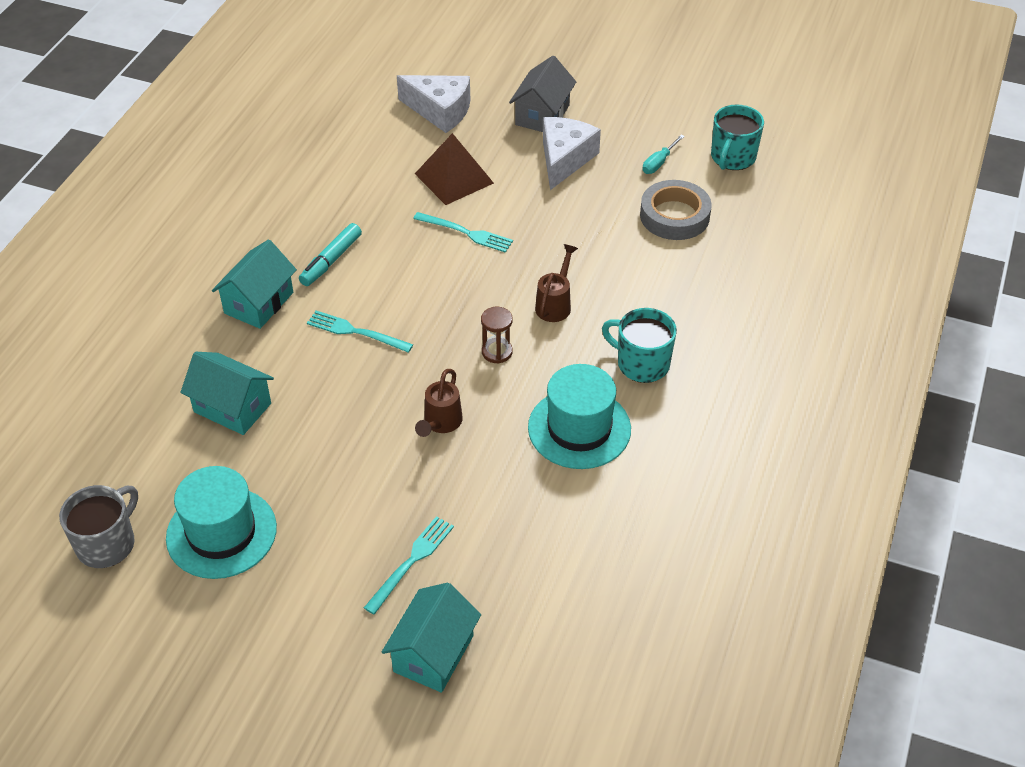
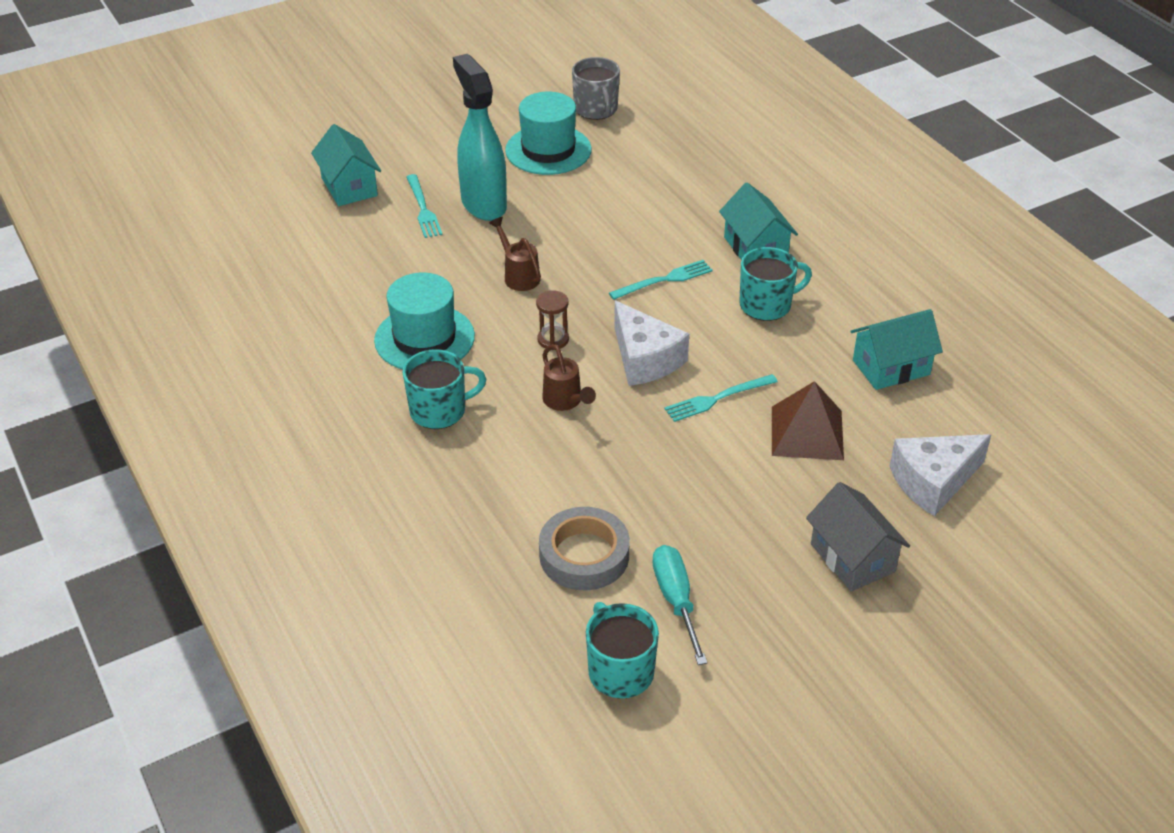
camera: 130 degrees right, 5 degrees down
(232, 407) = (654, 194): turquoise house -> turquoise house (891, 367)
(331, 261) = (766, 305): turquoise marker -> turquoise mug
(360, 520) = (483, 204): none -> turquoise spray bottle
(564, 159) = (757, 528): white cheese -> white cheese (645, 359)
(658, 163) = (676, 599): turquoise screwdriver -> turquoise screwdriver, size x1.55

